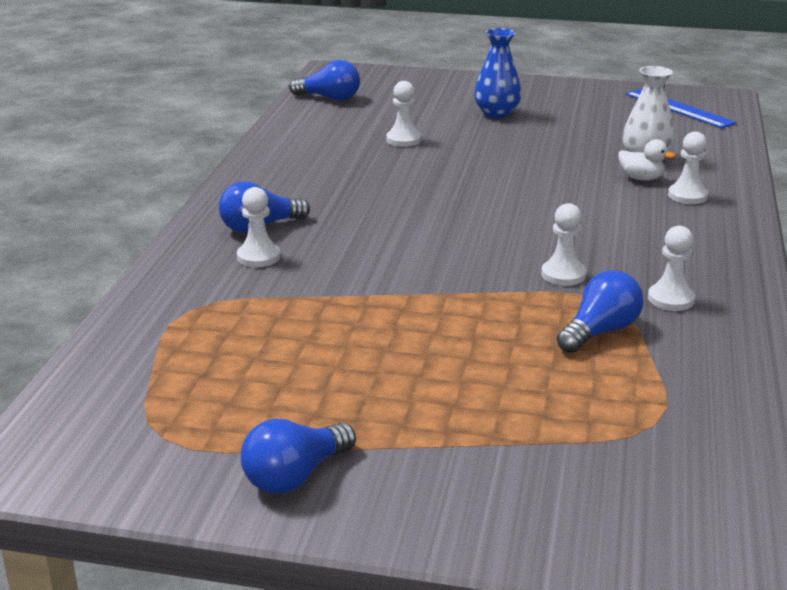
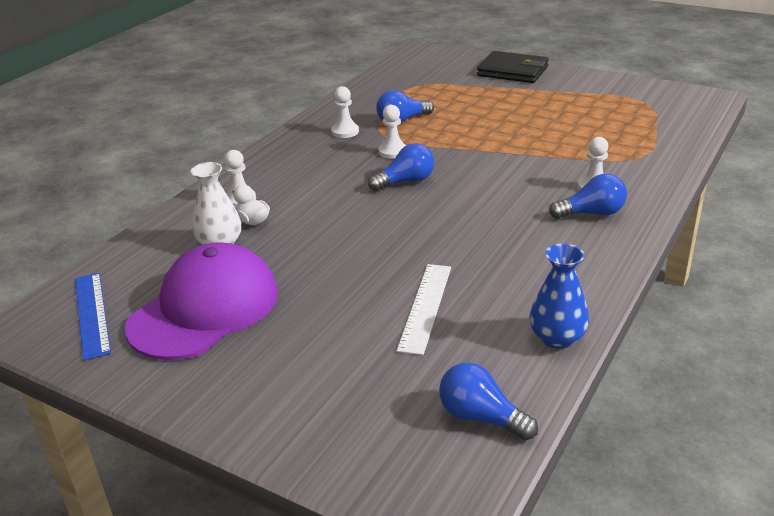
camera: 160 degrees left, 5 degrees up
(295, 476) = (582, 84): blue light bulb -> blue light bulb (406, 181)
(403, 140) = (425, 307): white pawn -> white ruler
(467, 505) = (513, 71): none -> black wallet
(496, 113) = (292, 340): blue vase -> blue vase (557, 338)
(591, 120) = (205, 309): none -> purple cap

